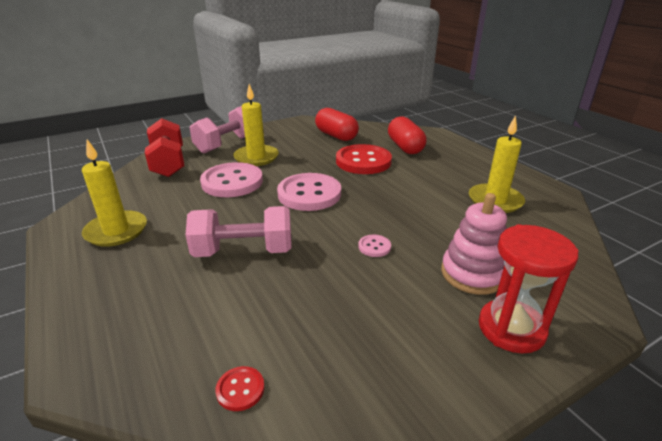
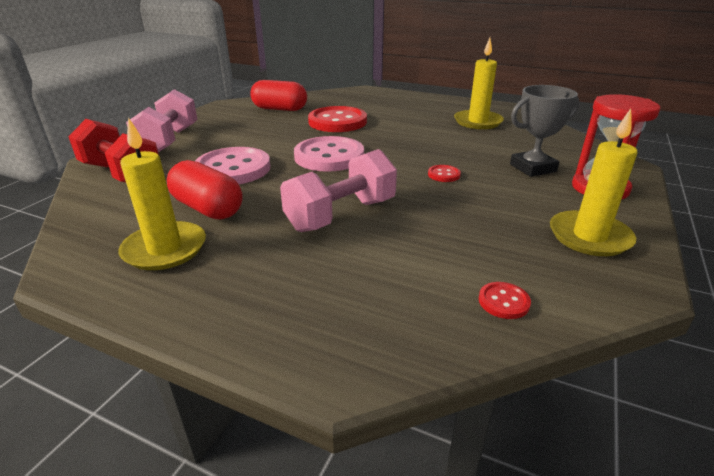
camera: 35 degrees left, 0 degrees up
(256, 157) = (225, 143): yellow candle -> yellow candle (589, 237)
(374, 247) = (444, 175): pink button -> red button
(405, 147) = (356, 104): red capsule -> red capsule (208, 208)
(472, 274) = (532, 168): pink stacking toy -> grey trophy

